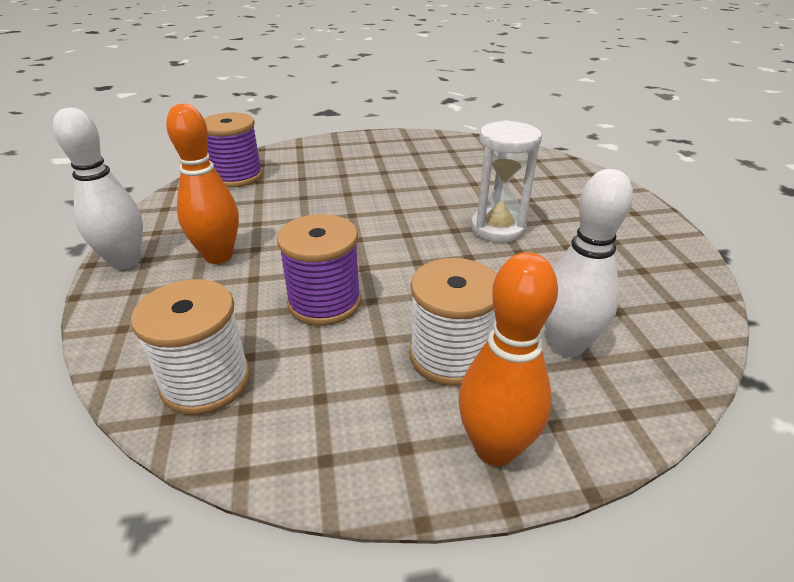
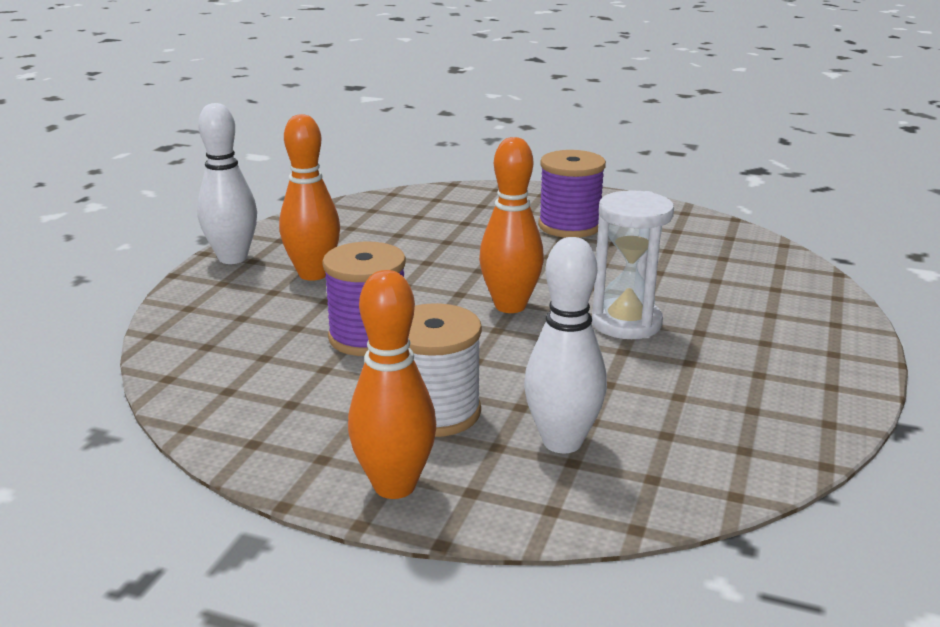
camera: 30 degrees right, 10 degrees down
(206, 381) = (216, 363): white spool -> none
(237, 176) = (400, 206): purple spool -> purple spool (569, 226)
(406, 238) = (510, 306): none -> orange bowling pin

